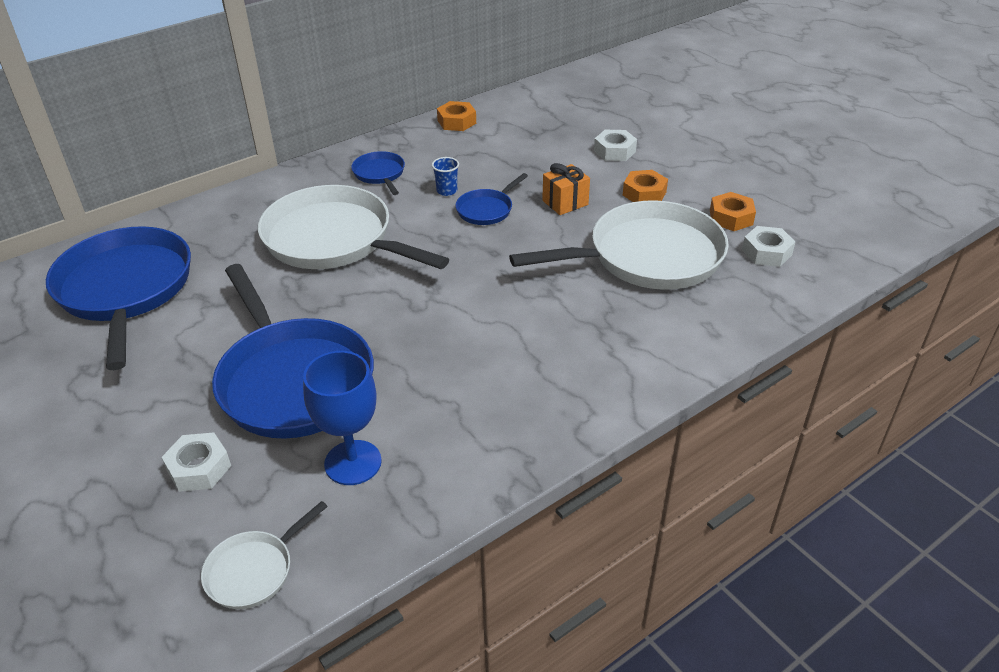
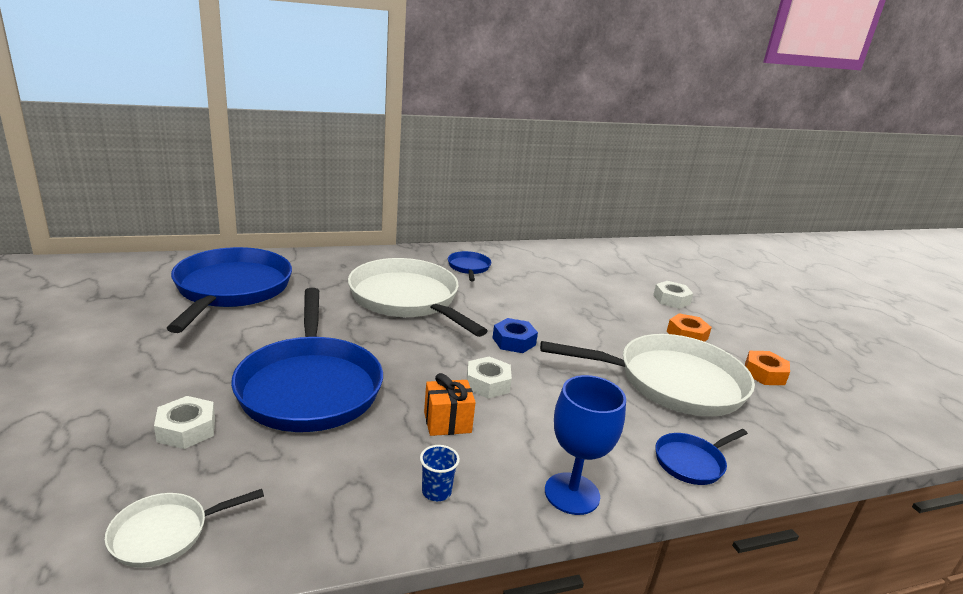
camera: 15 degrees right, 15 degrees down
(353, 462) = (316, 468): blue goblet -> blue goblet (572, 493)
(447, 191) = (516, 291): blue cup -> blue cup (436, 492)
(456, 122) = (547, 251): orange nut -> none
(473, 258) = (514, 341): none -> blue nut
(486, 209) = (542, 311): blue pan -> blue pan (691, 462)
(565, 203) = (612, 324): orange gift -> orange gift (447, 422)
(766, 252) = (793, 411): white nut -> white nut (487, 383)

